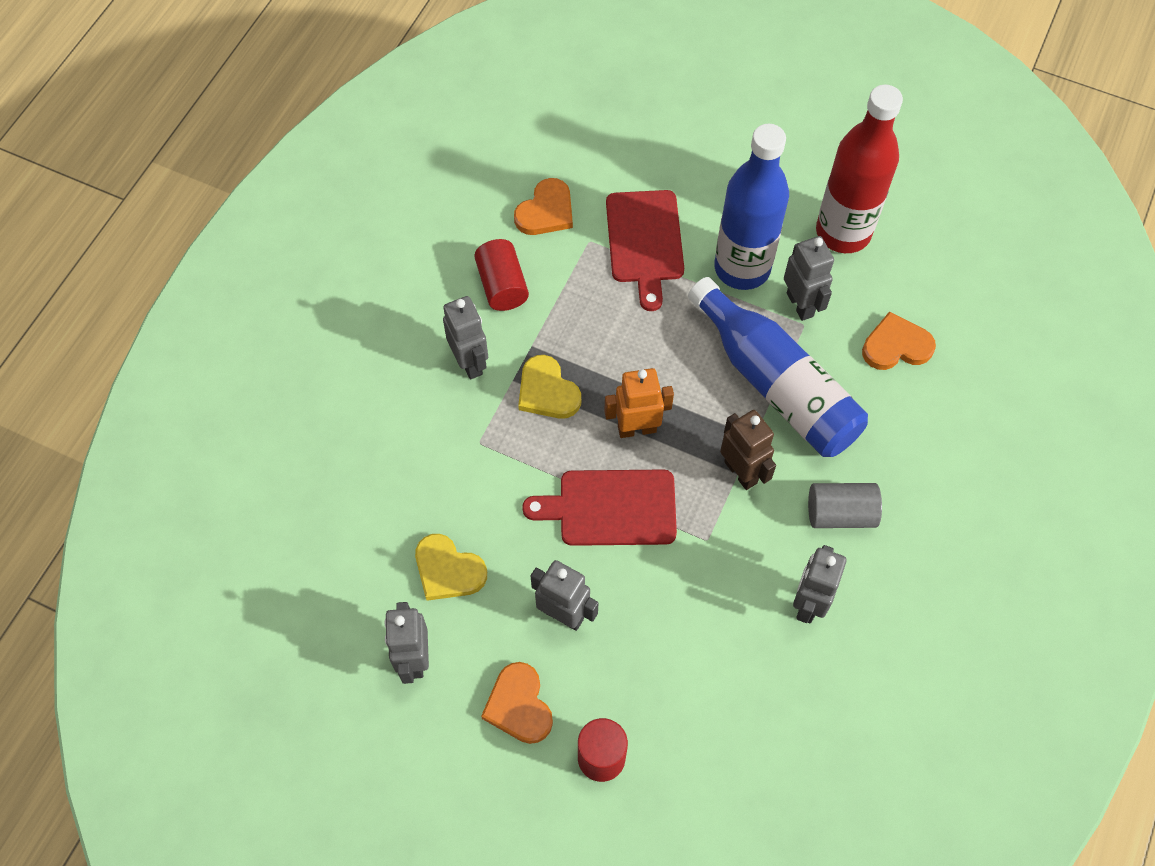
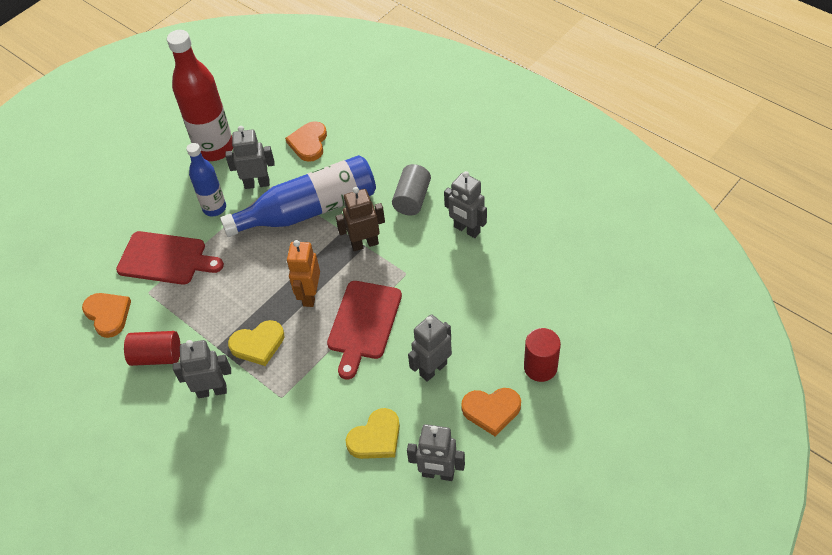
camera: 70 degrees left, 10 degrees down
(742, 268) = (214, 208): blue bottle -> blue bottle, size x0.59

